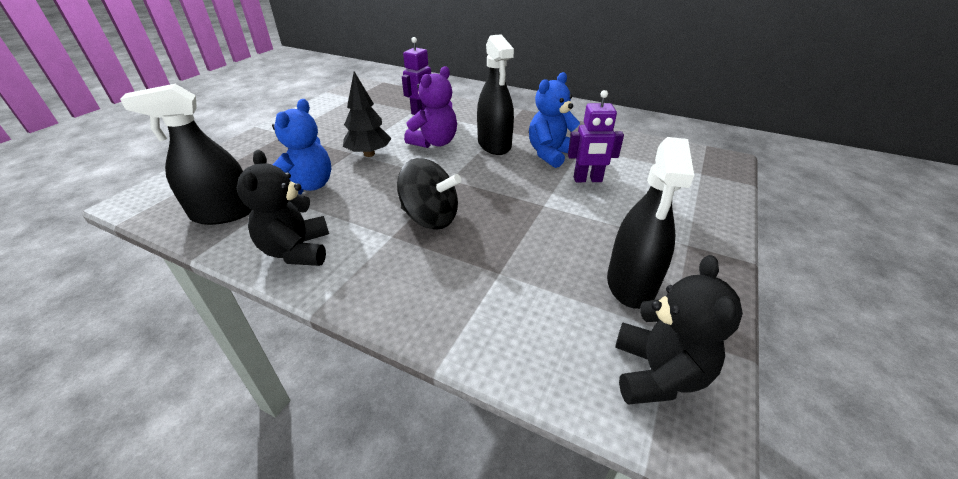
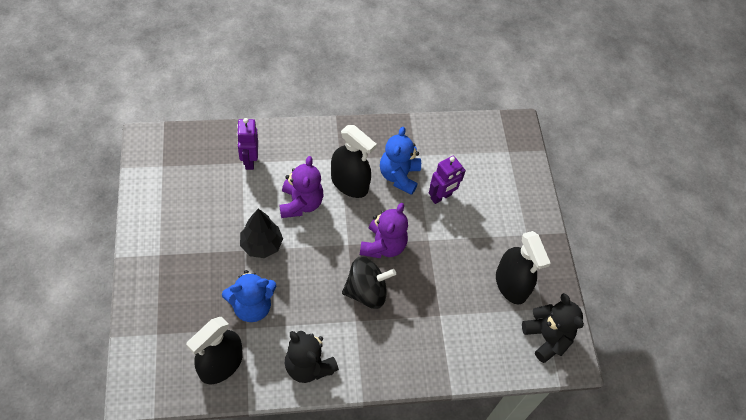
camera: 40 degrees left, 20 degrees up
(308, 186) = (251, 306): blue teddy bear -> blue teddy bear turned 90 degrees clockwise
(486, 192) = (383, 246): none -> purple teddy bear

